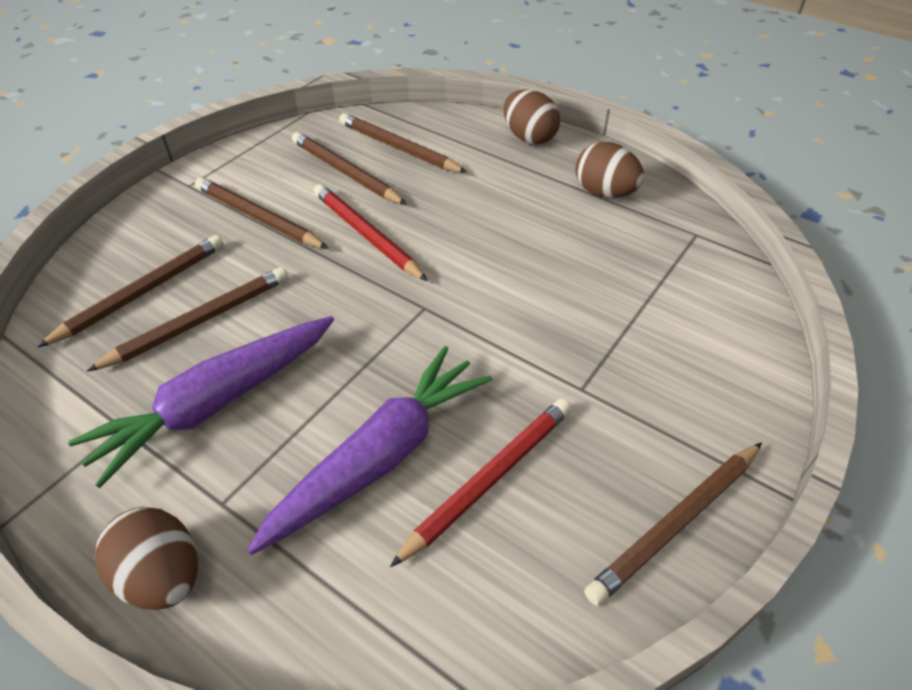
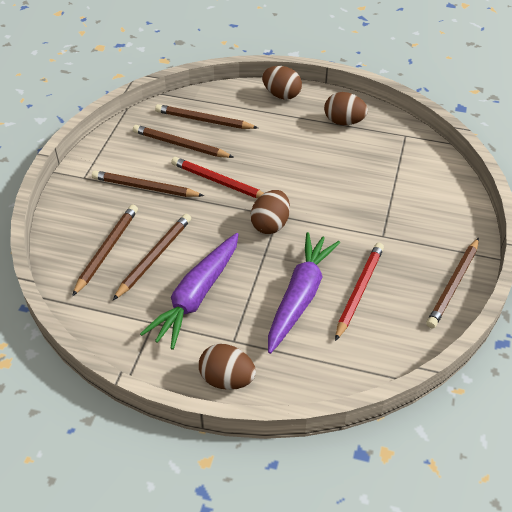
camera: 20 degrees left, 0 degrees up
(404, 318) = (270, 224): none -> brown egg

